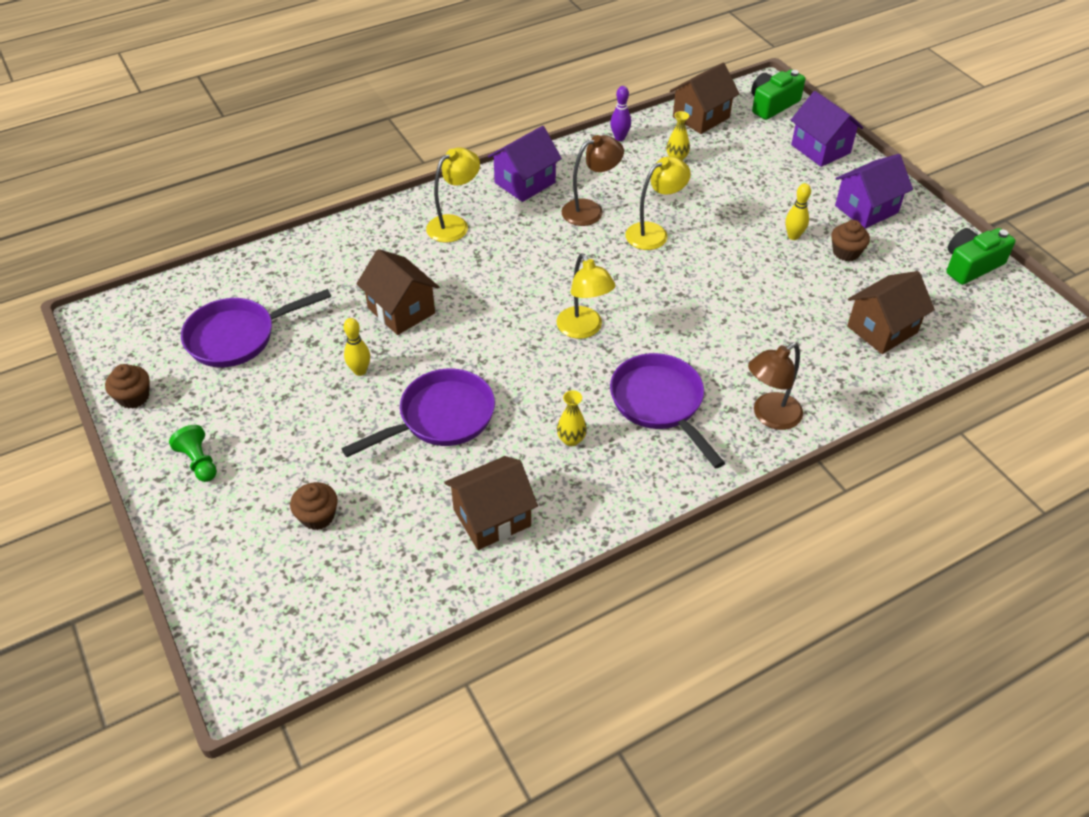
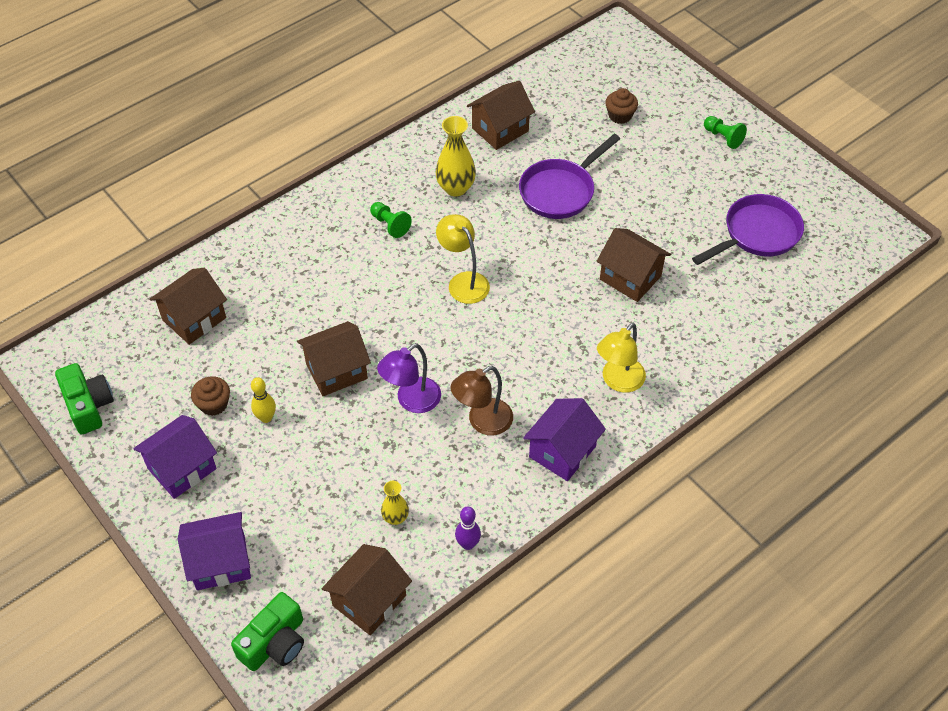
camera: 170 degrees right, 5 degrees up
(134, 397) = (804, 175): brown cupcake -> none
(360, 371) = (640, 219): yellow bowling pin -> none
(571, 439) = (455, 188): yellow vase -> yellow vase, size x1.74
(654, 233) = (411, 401): yellow lamp -> purple lamp
(660, 403) = (390, 225): purple pan -> green pawn
(726, 265) = (336, 371): none -> brown house
(769, 416) = (301, 226): brown lamp -> none
(820, 149) = (221, 562): purple house -> purple house turned 60 degrees counterclockwise
(971, 265) = (88, 406): green camera -> green camera turned 75 degrees counterclockwise

